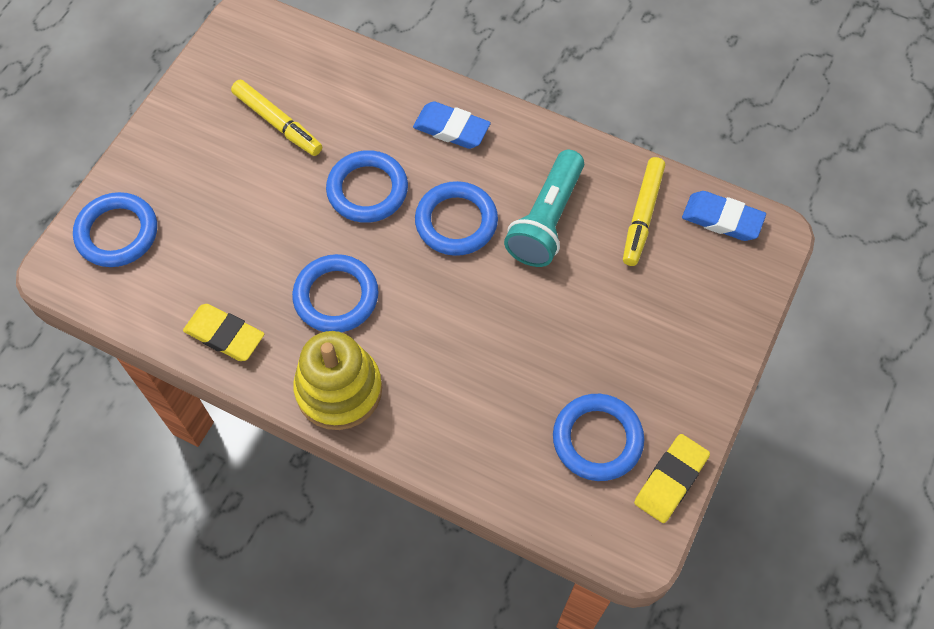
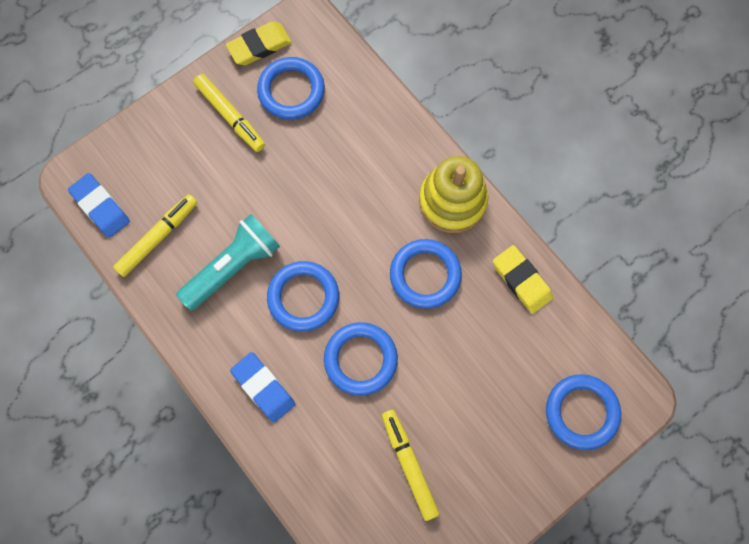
camera: 155 degrees left, 10 degrees up
(650, 376) = (230, 116): none -> yellow marker

